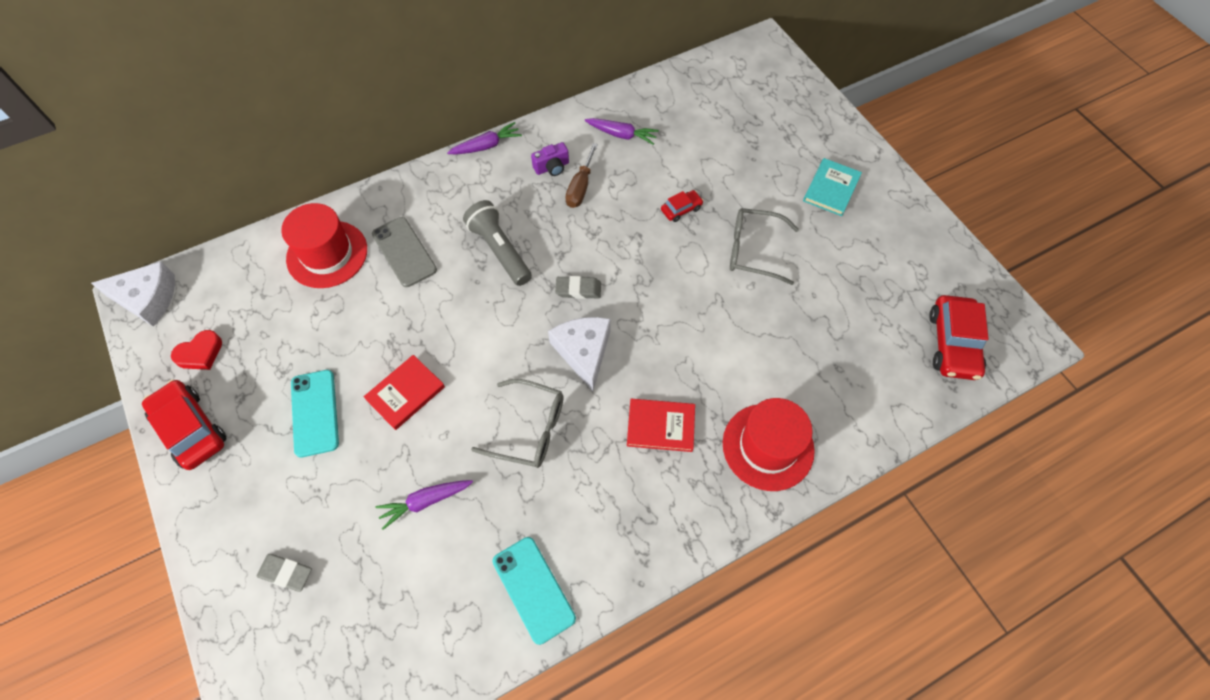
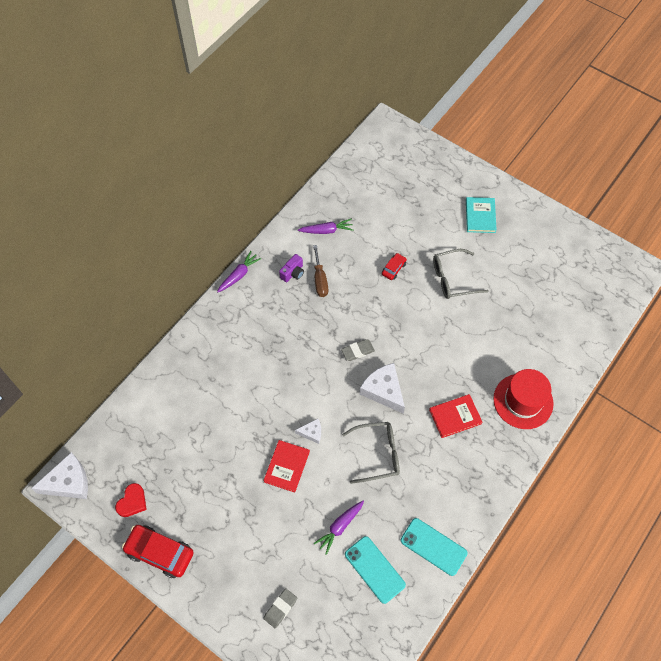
camera: 25 degrees left, 0 degrees up
(286, 573) = (280, 608): grey eraser -> grey eraser turned 45 degrees counterclockwise
(314, 413) = (235, 505): turquoise phone -> turquoise phone (374, 569)
(327, 254) = (176, 398): red hat -> none
(404, 252) = (228, 374): grey phone -> none
(461, 365) = (311, 432): none -> white cheese
(499, 250) = (291, 346): grey flashlight -> none
(952, 344) = (597, 291): red car -> none

